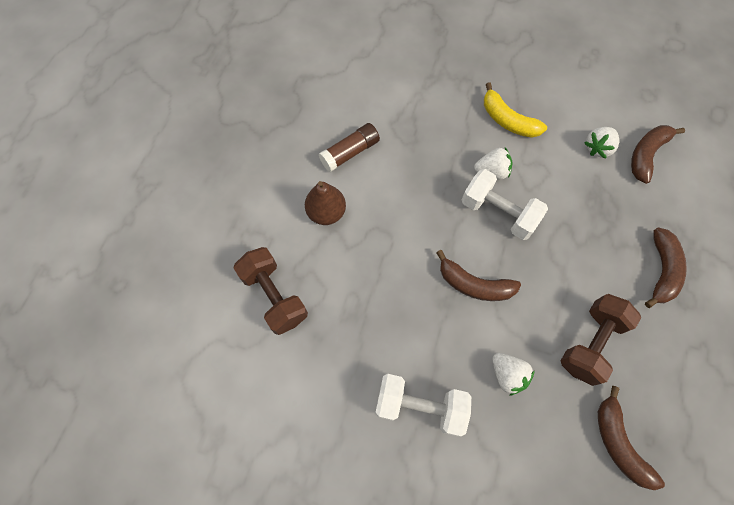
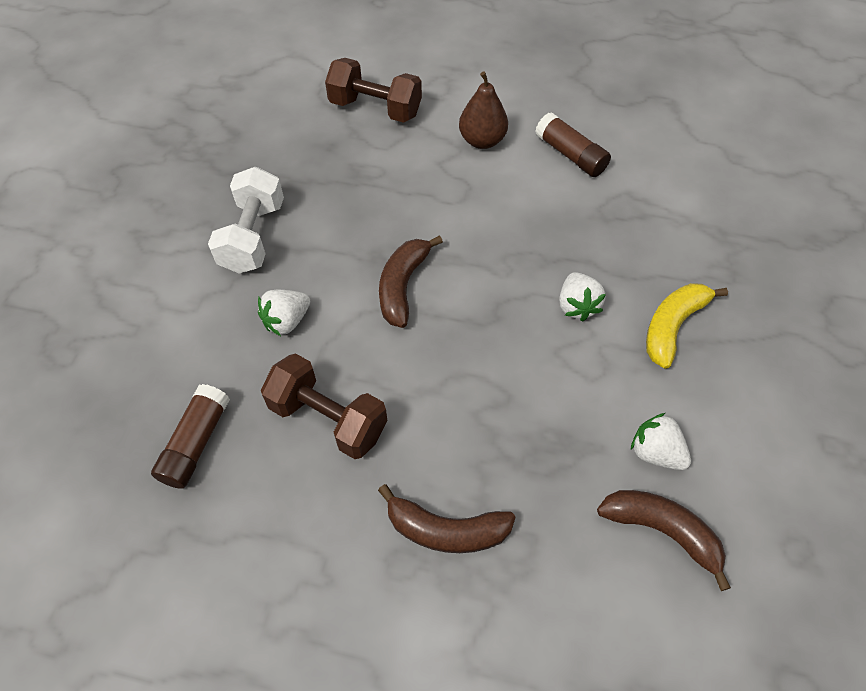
camera: 85 degrees right, 10 degrees down
(274, 296) = (375, 108): brown dumbbell -> brown dumbbell turned 60 degrees clockwise
(498, 213) = (511, 313): white dumbbell -> none
(618, 443) = (196, 443): brown banana -> brown glue stick

